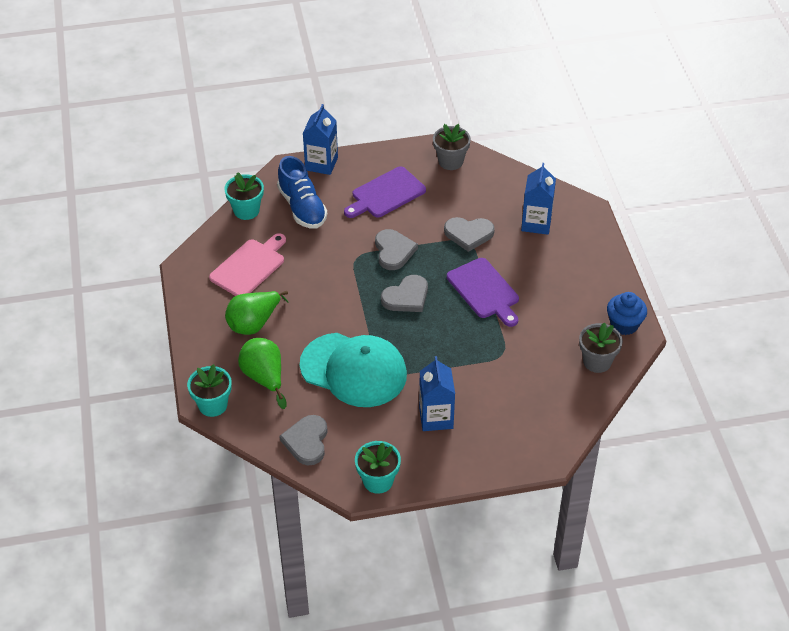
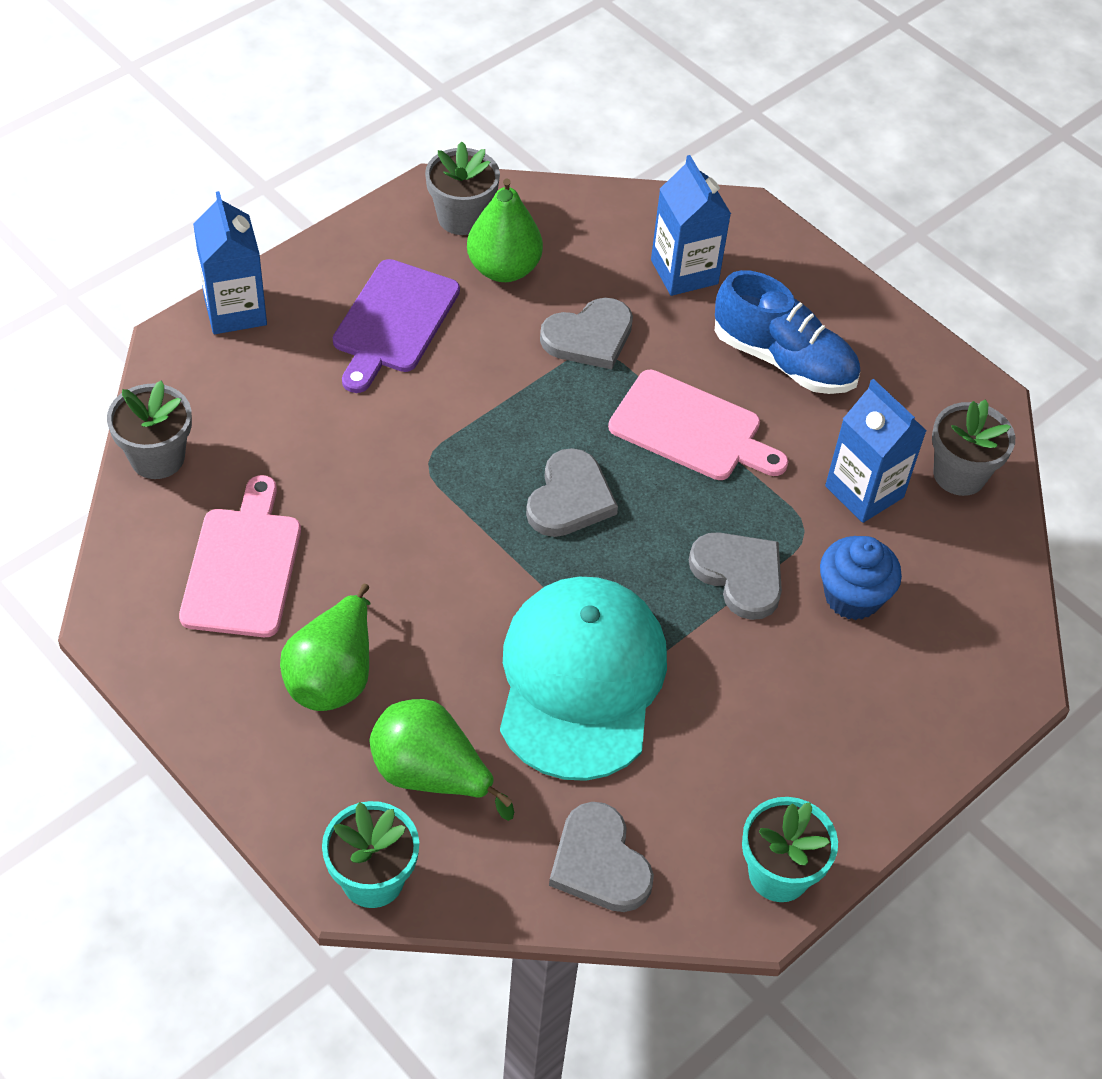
camera: 35 degrees left, 5 degrees up
(246, 210) = (157, 457): turquoise flower pot -> grey flower pot
(302, 207) = (259, 408): blue shoe -> blue shoe (783, 360)
(354, 370) = (580, 680): turquoise cap -> turquoise cap turned 75 degrees counterclockwise
(393, 251) = (485, 422): grey heart -> grey heart (739, 575)
(436, 417) = (785, 701): blue carton -> blue carton (864, 491)
(452, 190) = (503, 269): none -> green pear
(484, 291) = (691, 429): purple cutting board -> pink cutting board
(624, 324) = (950, 391): blue cupcake -> blue cupcake (852, 597)

